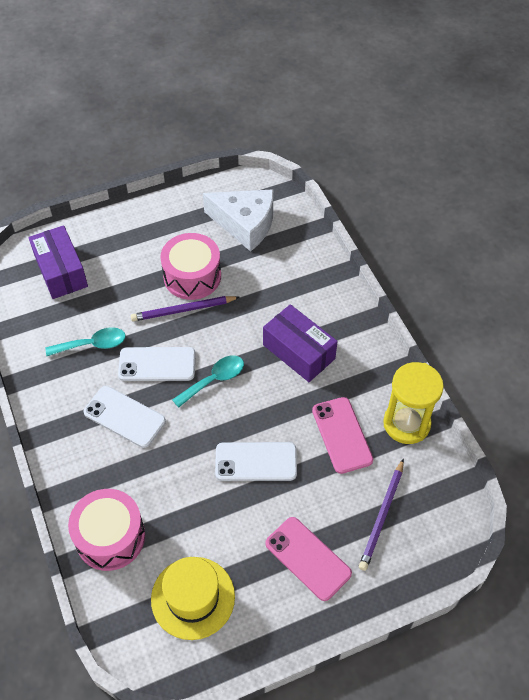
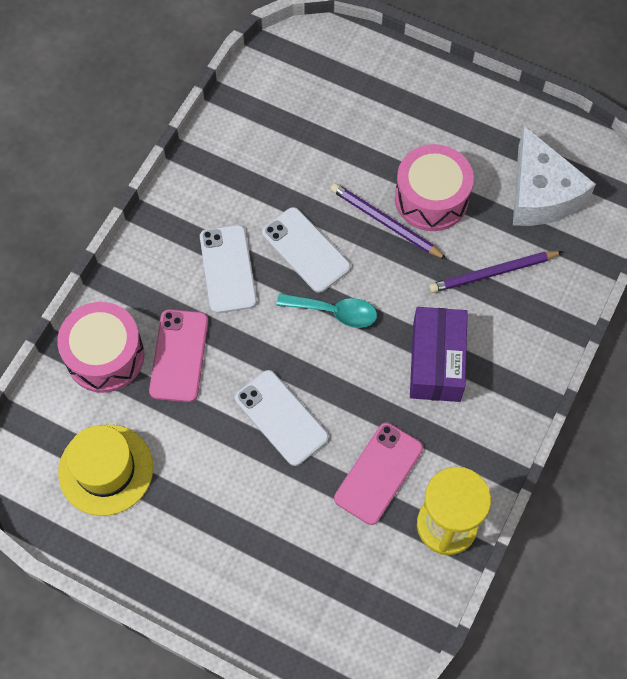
camera: 50 degrees right, 10 degrees up
(61, 271) = (328, 86): purple box -> none
(92, 344) = (276, 179): turquoise spoon -> none
(308, 558) = (223, 539): pink phone -> pink phone (179, 355)
(382, 516) = (323, 576): purple pencil -> purple pencil (492, 273)

